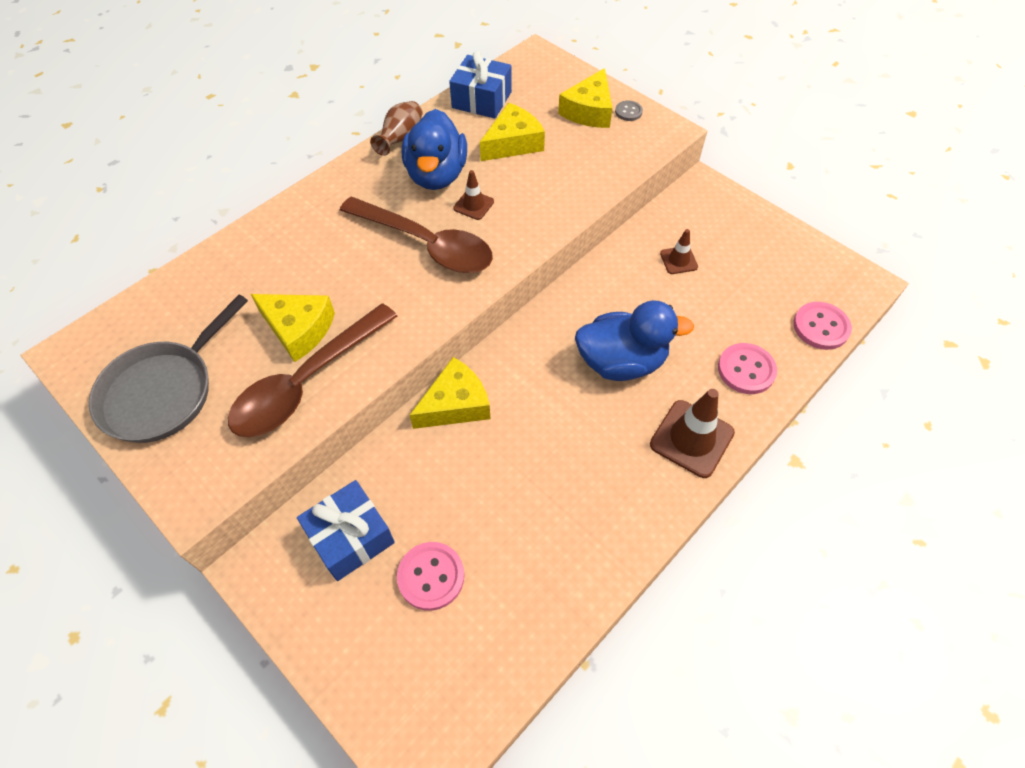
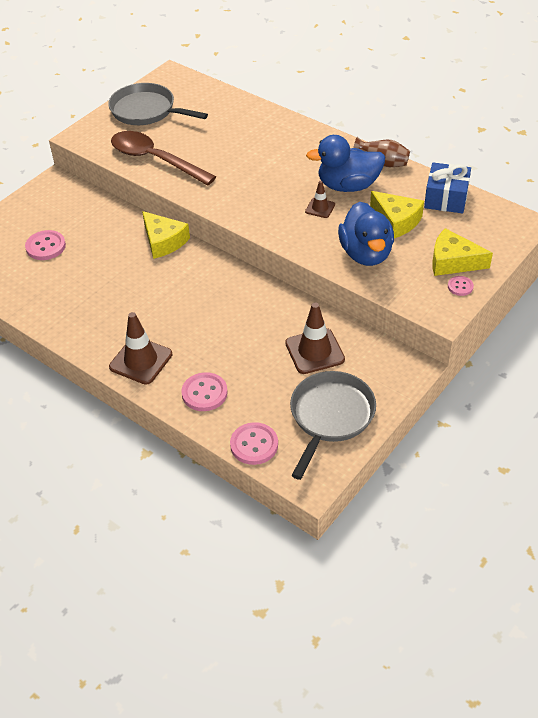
camera: 85 degrees right, 10 degrees down
(299, 329) = (195, 149): yellow cheese -> none
(351, 537) = (71, 212): blue gift -> none
(426, 244) = (276, 190): brown spoon -> none
(621, 362) = (205, 320): blue duck -> blue duck (366, 254)
(628, 112) = (460, 286): grey button -> pink button
(678, 260) = (314, 351): brown traffic cone -> brown traffic cone, size x1.81
(774, 257) = (330, 416): none -> grey pan

